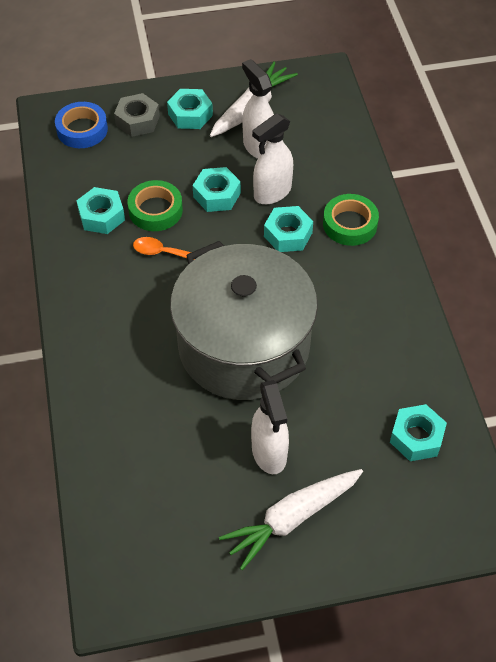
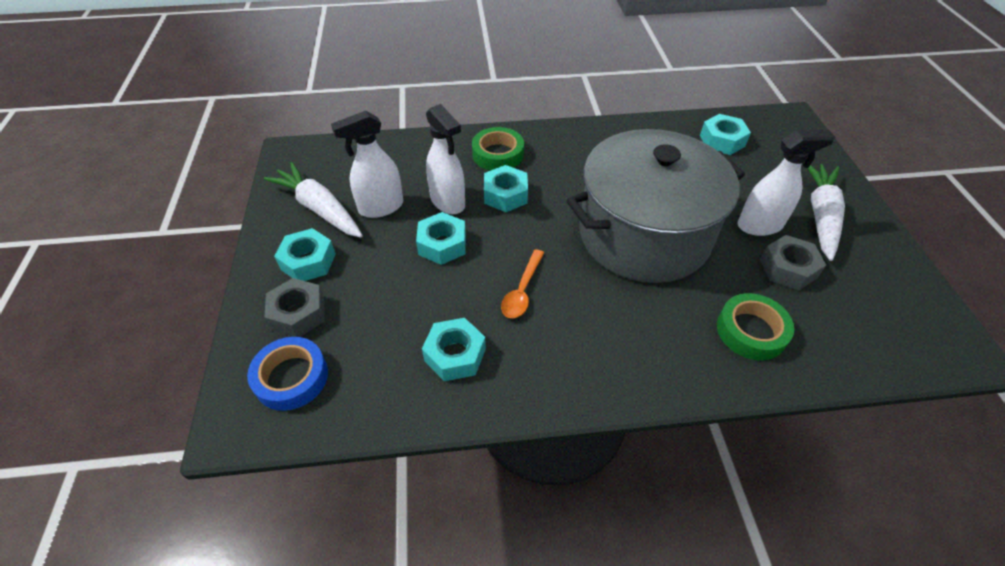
camera: 85 degrees left, 5 degrees down
(155, 210) = (455, 299): green tape -> green tape (751, 331)
(208, 467) = (788, 268): none -> grey nut
(292, 518) = (821, 216): white carrot -> white carrot turned 135 degrees counterclockwise

